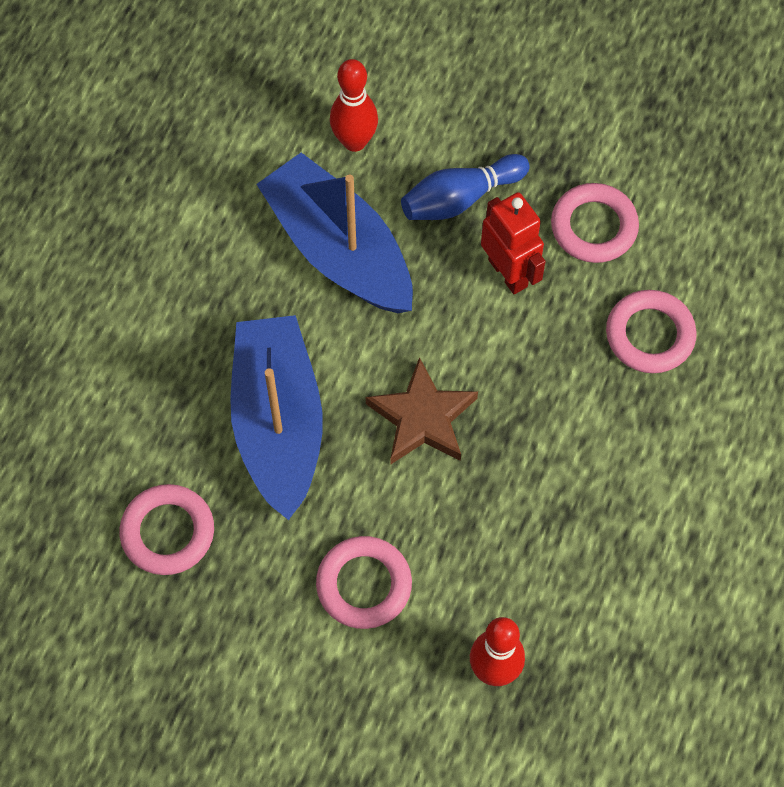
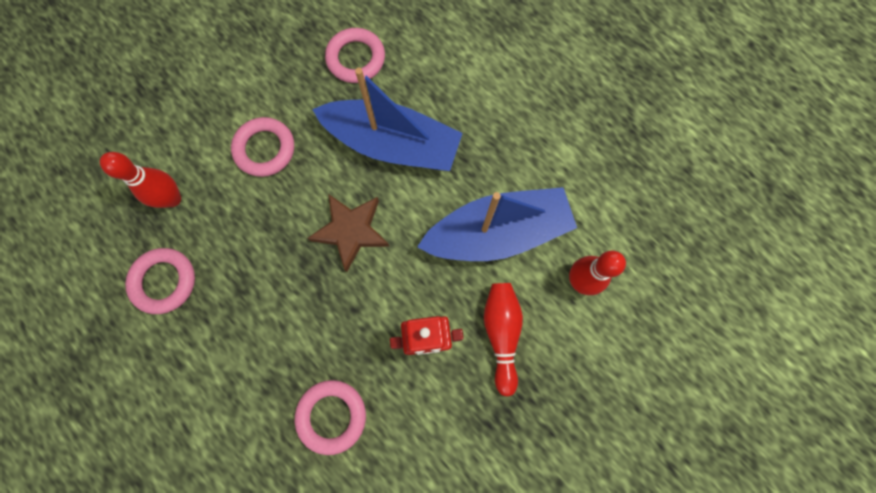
camera: 115 degrees right, 10 degrees up
(460, 198) = (501, 334): blue bowling pin -> red bowling pin
(594, 227) = (435, 421): pink ring -> pink ring (164, 281)

